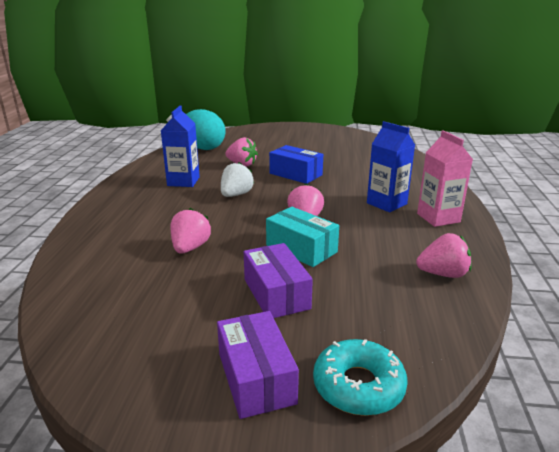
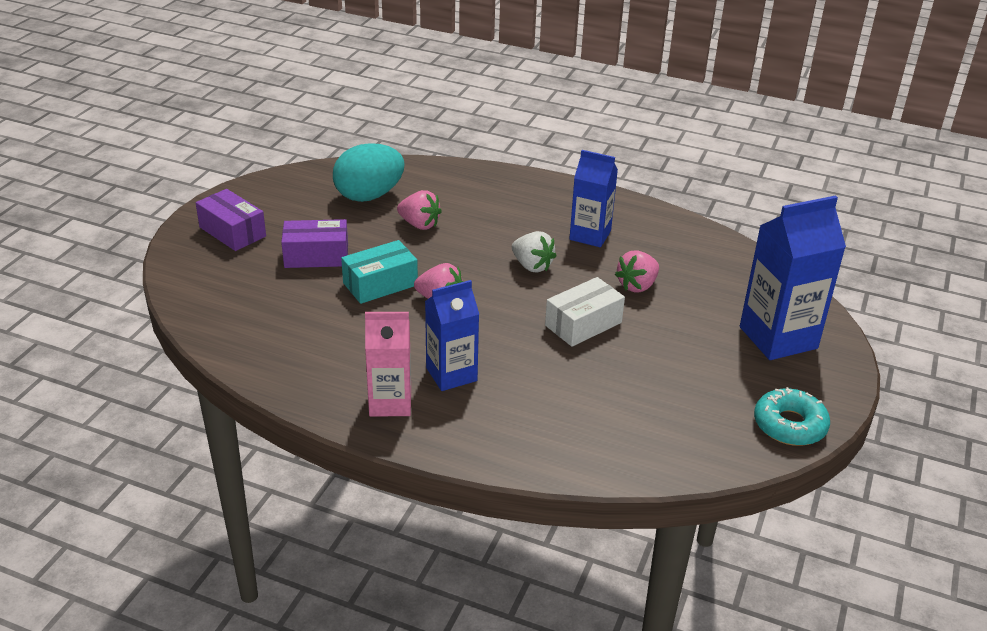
camera: 105 degrees right, 10 degrees up
(204, 148) = (721, 263): turquoise egg -> turquoise egg (369, 196)
(256, 378) = (232, 232): purple box -> purple box turned 45 degrees clockwise
(271, 135) = (778, 338): none -> blue carton
(295, 174) = (583, 324): blue box -> white box
(358, 386) = (193, 267): turquoise donut -> turquoise donut (789, 425)
(443, 274) = (279, 355): pink strawberry -> none

